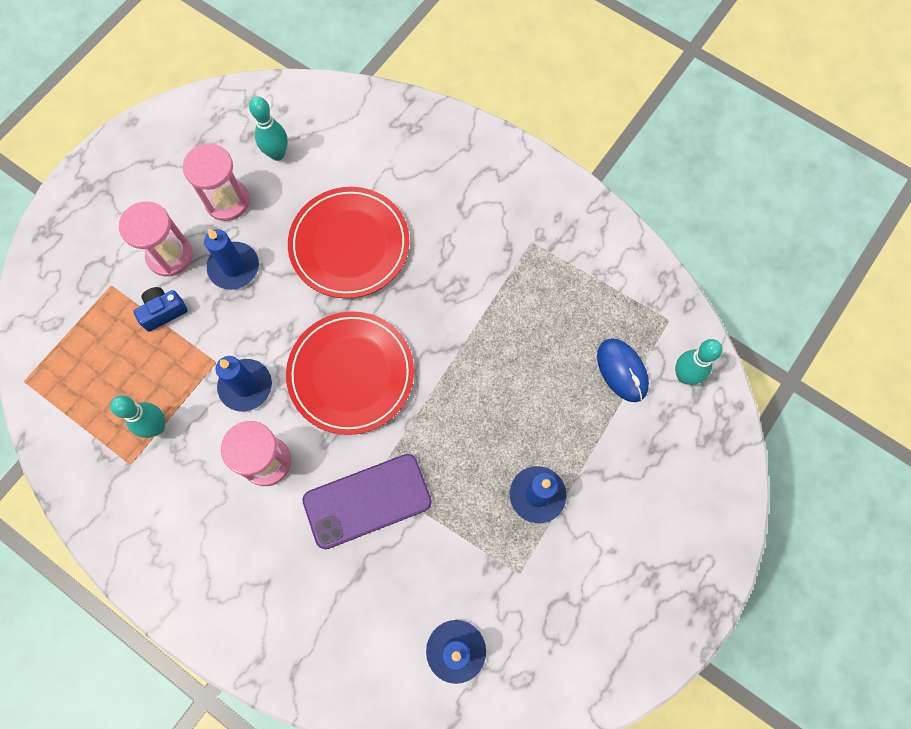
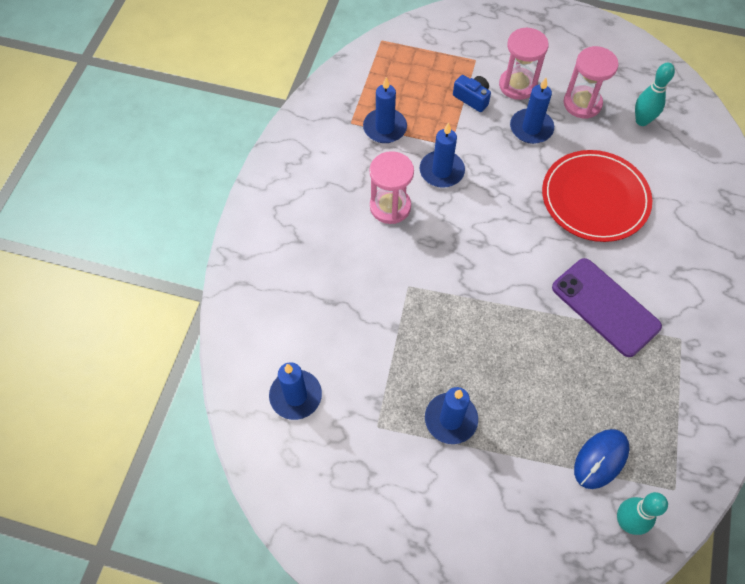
camera: 70 degrees right, 10 degrees down
(157, 427) = (385, 128): turquoise bowling pin -> blue candle
(351, 374) = (486, 239): red plate -> none
(367, 501) = (389, 287): purple phone -> purple phone (605, 307)

